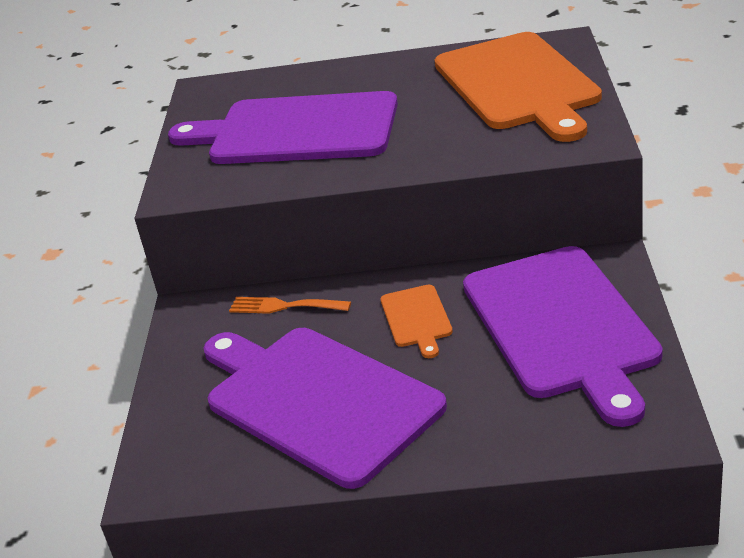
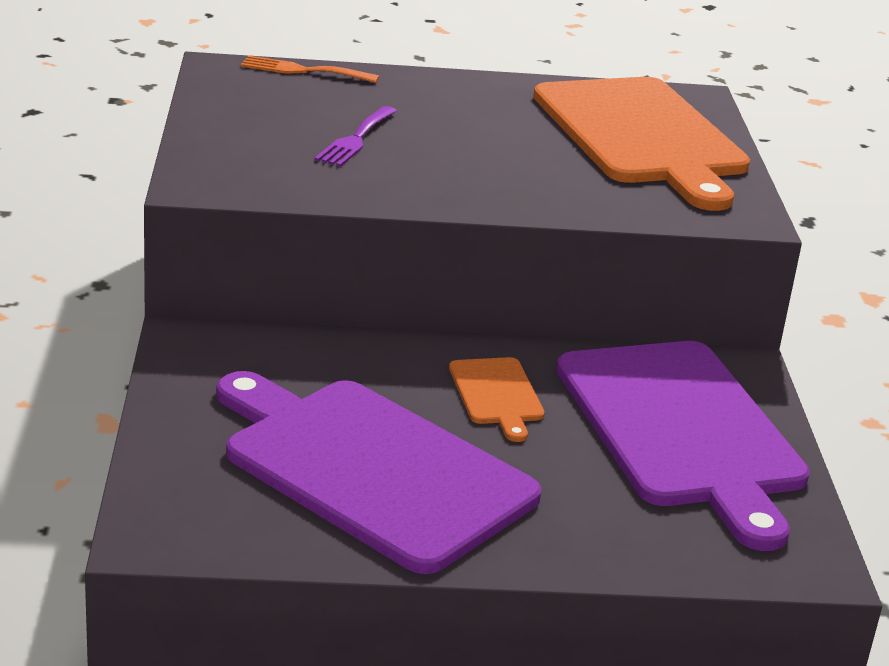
camera: 10 degrees left, 5 degrees down
(284, 306) = (320, 355): orange fork -> orange fork (303, 70)
(296, 130) = (356, 139): purple cutting board -> purple fork

